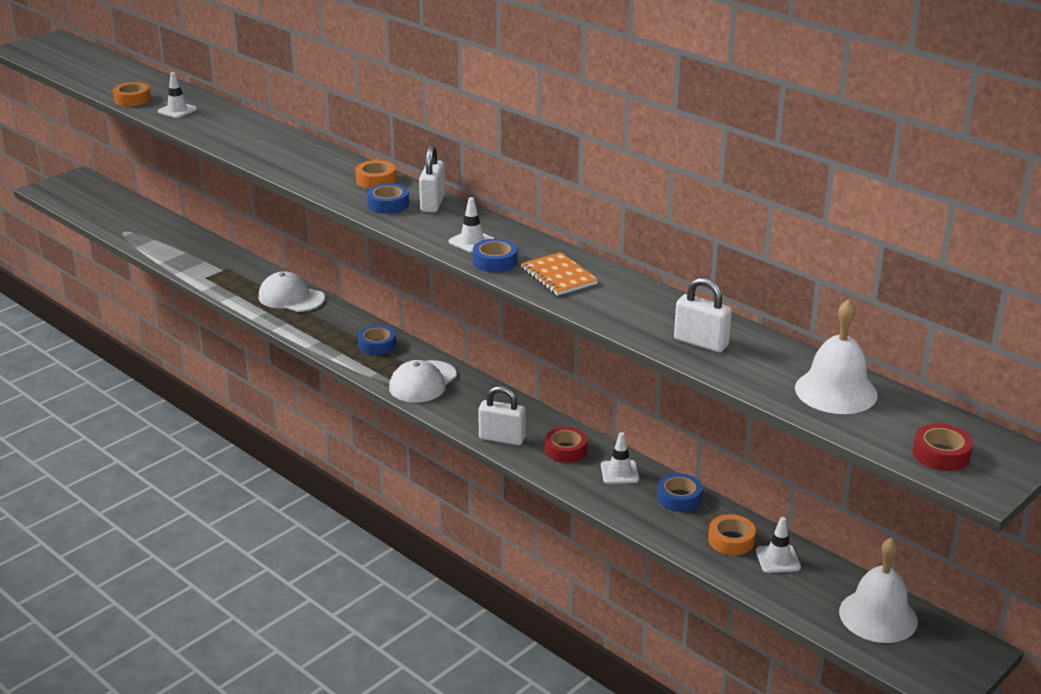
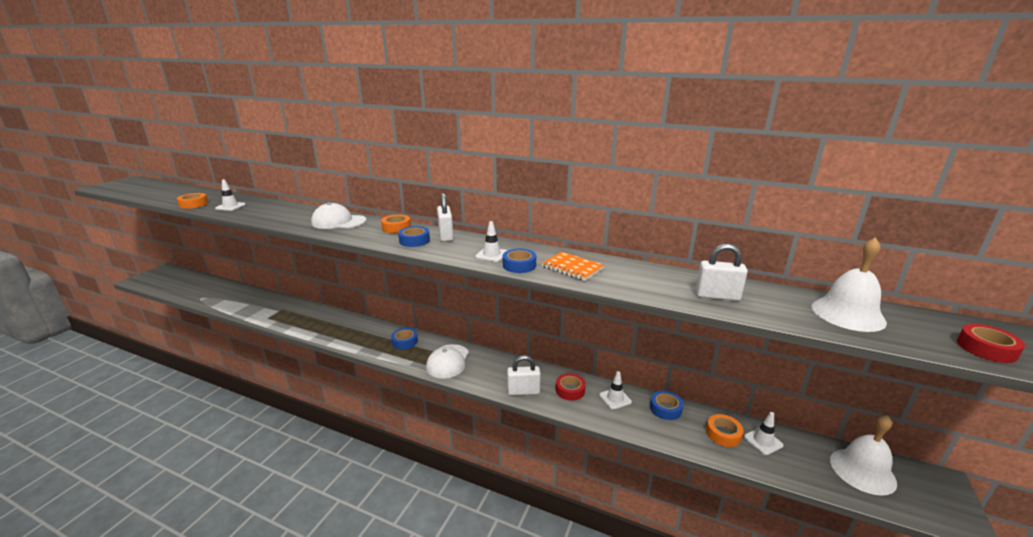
camera: 20 degrees left, 5 degrees down
(291, 298) = (333, 321): white cap -> white cap (338, 222)

